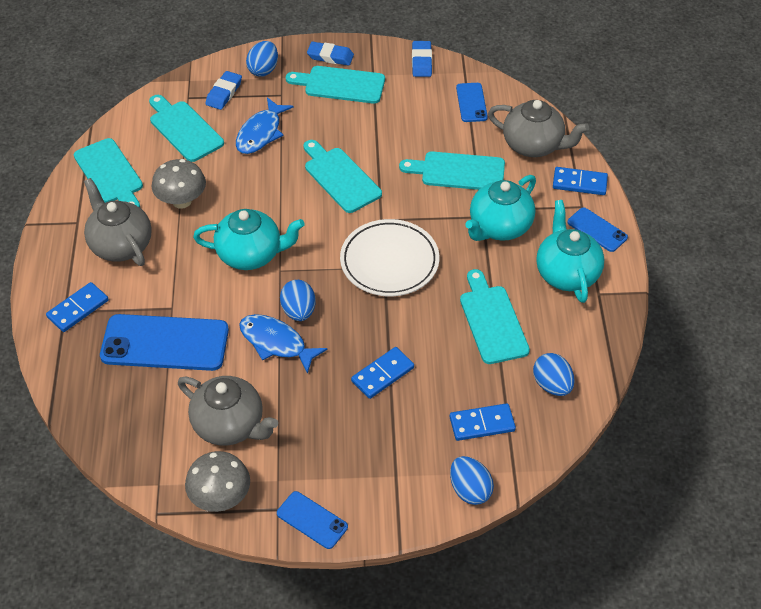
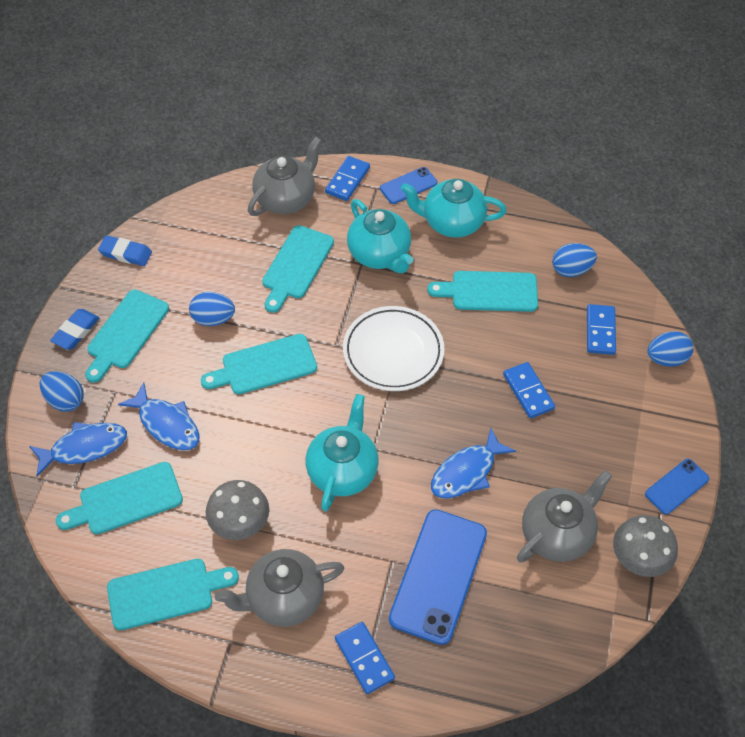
camera: 75 degrees left, 5 degrees up
(224, 93) = (84, 447): blue eraser -> blue fish
(299, 311) = (432, 443): blue egg -> blue egg (213, 319)
(471, 102) = (206, 229): blue phone -> none

